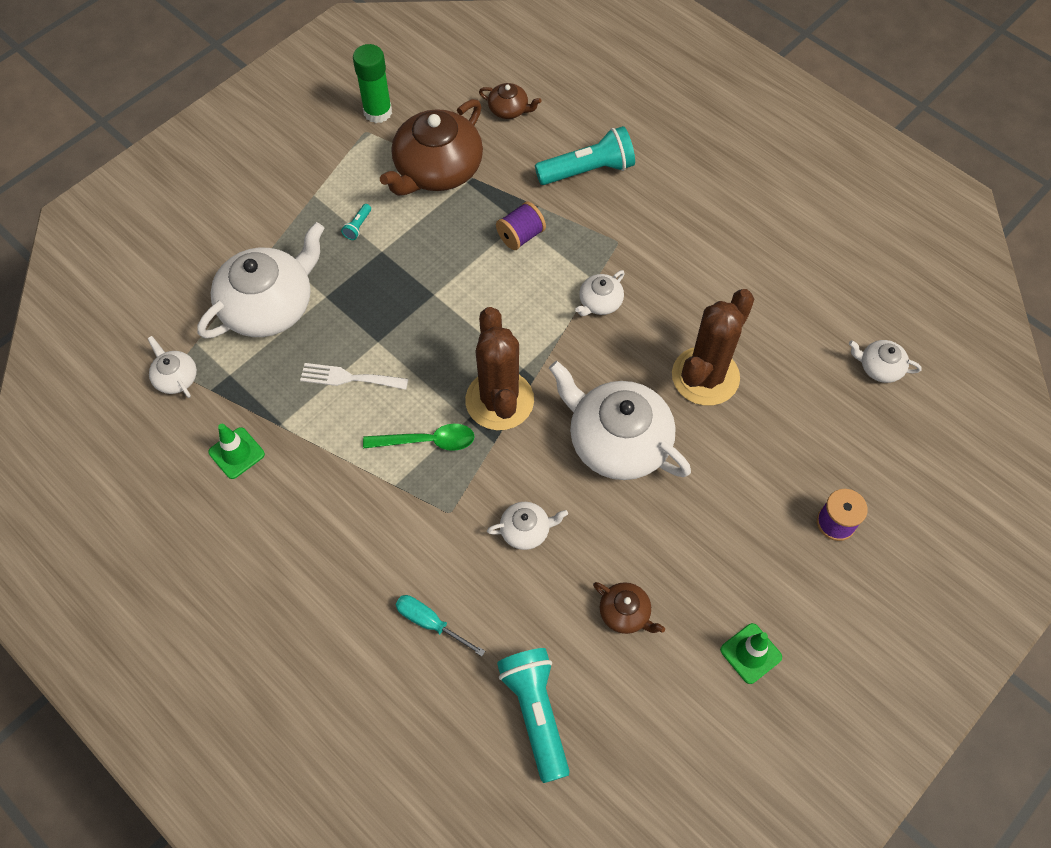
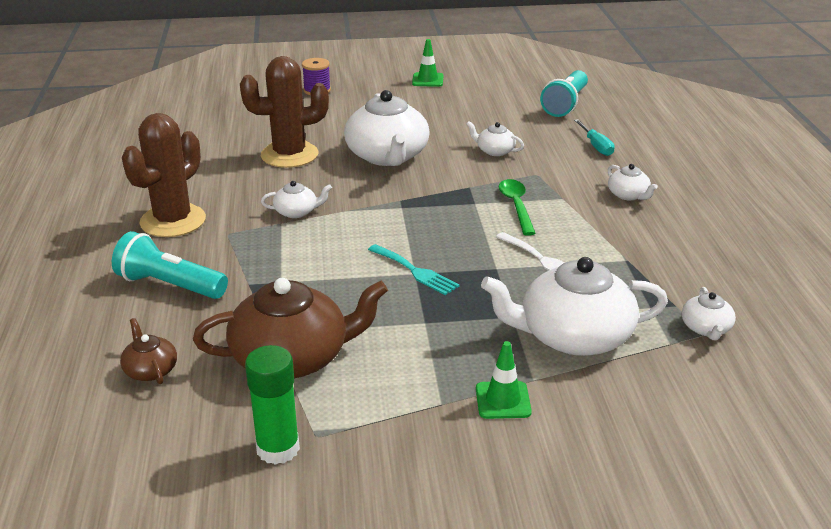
camera: 140 degrees left, 30 degrees down
(236, 453) = (677, 261): green traffic cone -> green traffic cone (503, 400)
(358, 226) = (425, 352): turquoise flashlight -> none
(427, 441) = (516, 206): green spoon -> green spoon turned 45 degrees clockwise
(436, 297) = (415, 271): none -> turquoise fork
(499, 400) = (440, 201): brown cactus -> brown cactus (173, 221)
(521, 236) = (293, 273): purple spool -> none
(625, 613) = (475, 110): brown teapot -> none
(879, 367) = (187, 117): white teapot -> white teapot (628, 195)

